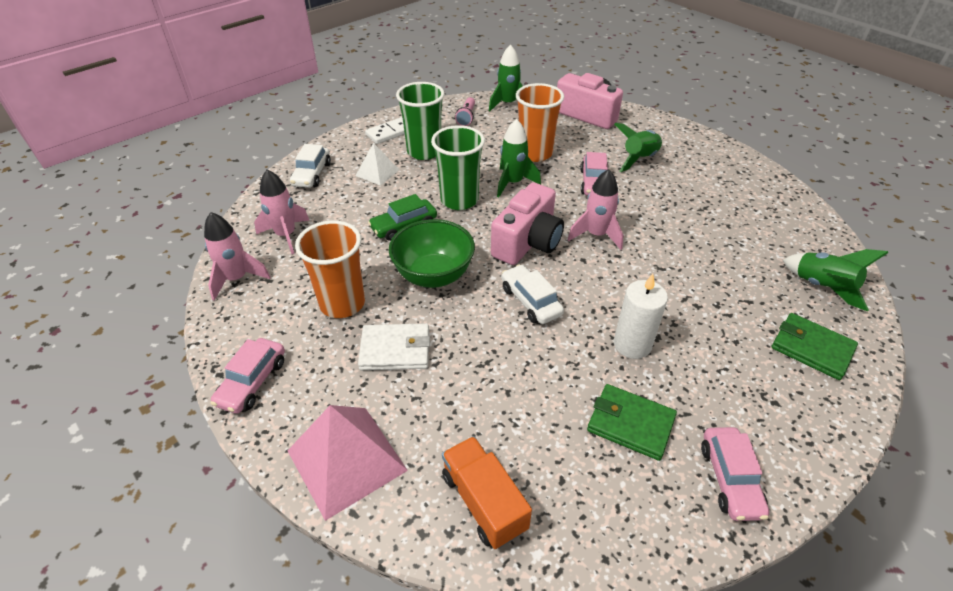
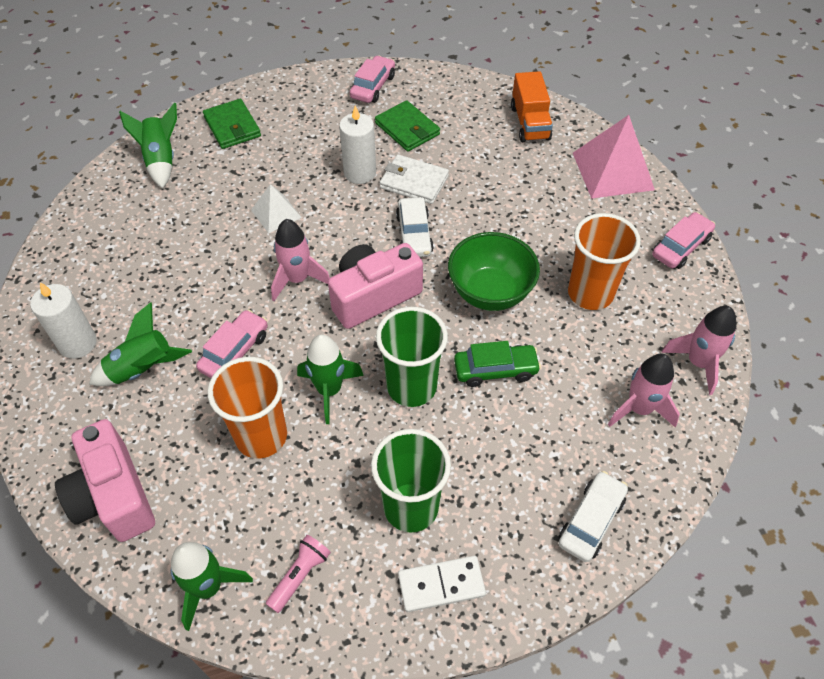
camera: 155 degrees left, 10 degrees up
(377, 172) = (496, 485): white pyramid -> white pyramid (276, 213)
(395, 350) = (553, 233): white wallet -> white wallet (414, 182)
(695, 158) = (78, 343): none -> white candle

